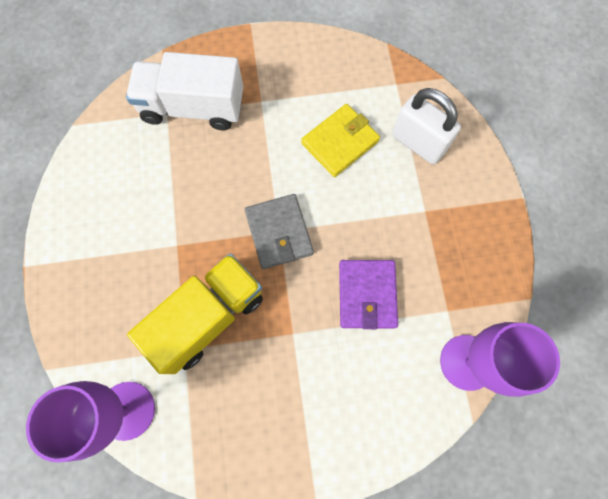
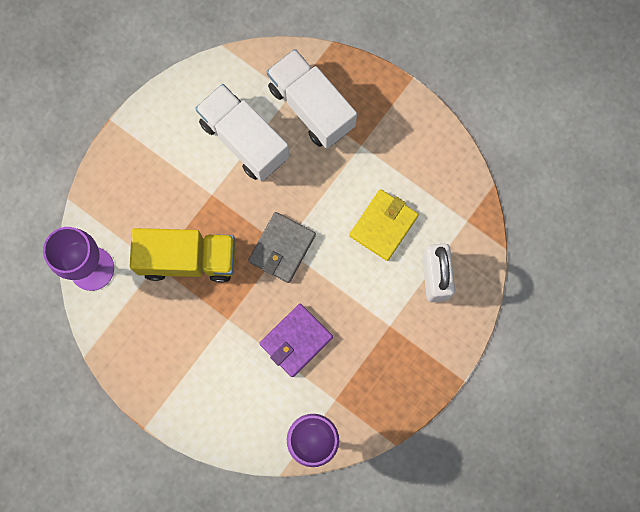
camera: 45 degrees right, 5 degrees up
(162, 178) = (244, 140): none -> white truck
(340, 142) = (383, 226): yellow wallet -> yellow wallet turned 60 degrees counterclockwise

